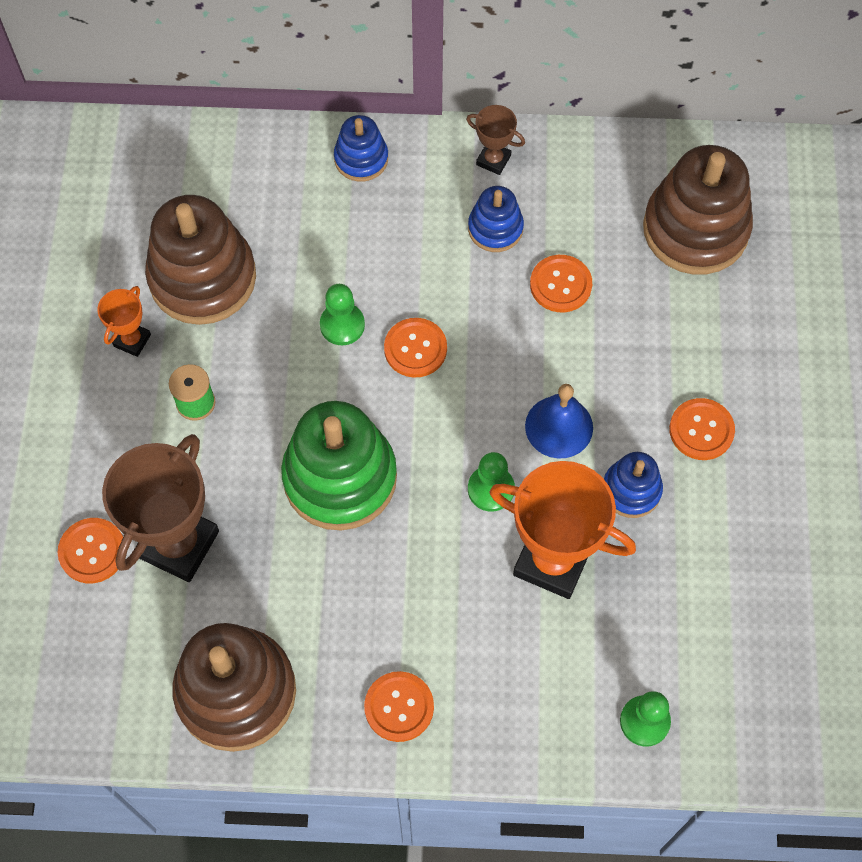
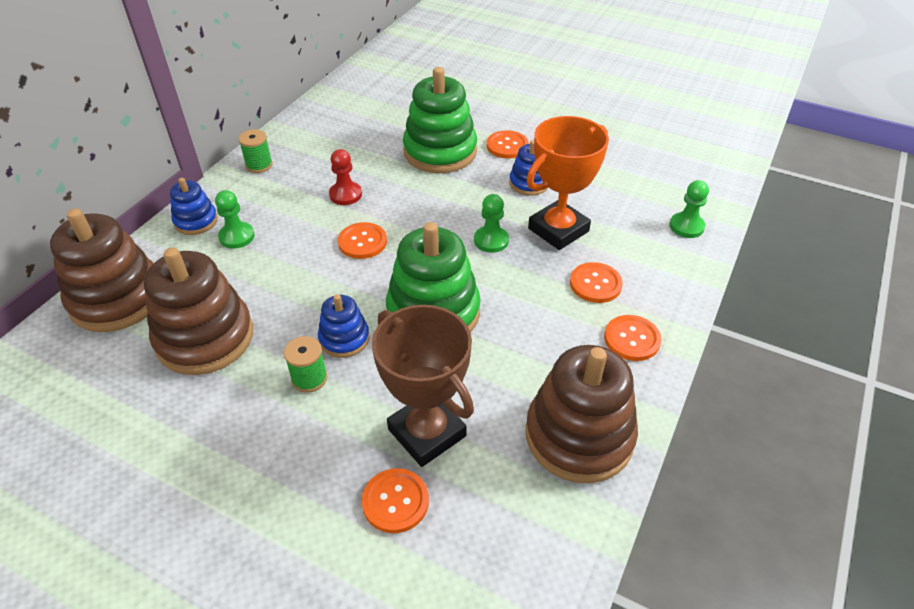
camera: 65 degrees left, 20 degrees down
(132, 340) = (219, 403): orange trophy -> none
(342, 325) = (314, 272): green pawn -> green pawn (237, 236)
(490, 286) = (345, 194): none -> red pawn
(493, 160) = (259, 165): brown trophy -> green spool
(495, 228) = (307, 179): blue stacking toy -> blue stacking toy (344, 338)
(559, 426) = (467, 198): blue bell -> none
(560, 285) = (370, 166): orange button -> orange button (595, 284)
(639, 352) = (440, 152): none -> green stacking toy
(695, 229) = (379, 108): brown stacking toy -> brown stacking toy (117, 298)

